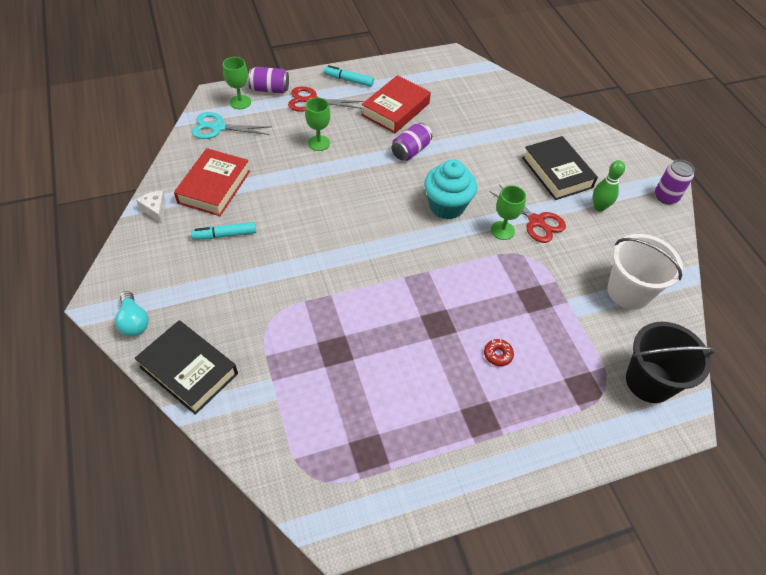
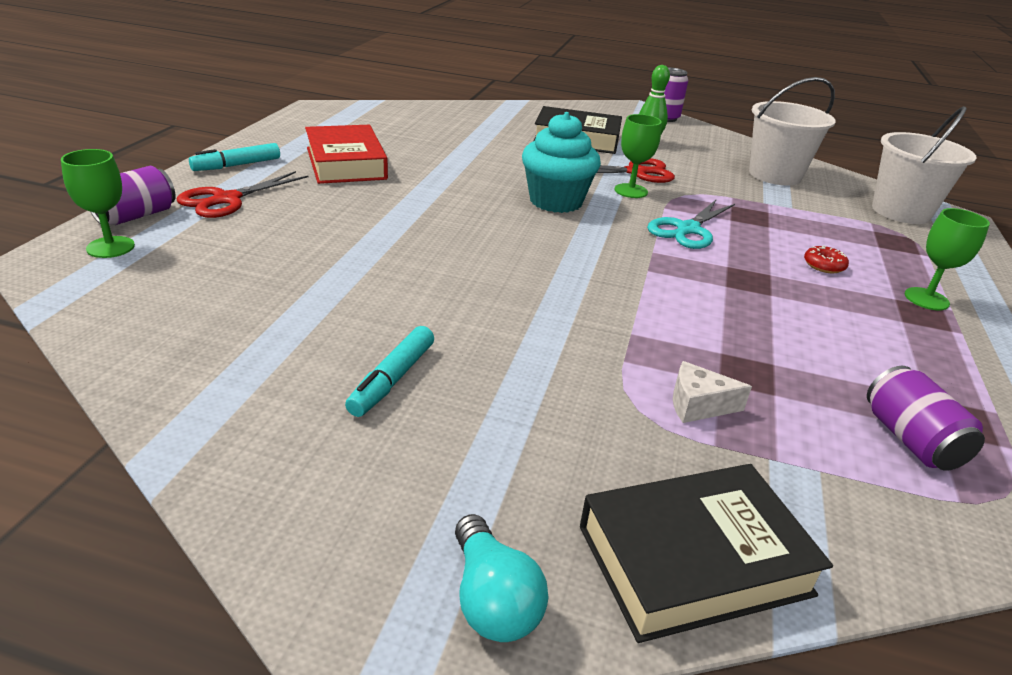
camera: 55 degrees left, 20 degrees down
(134, 321) = (492, 599): turquoise light bulb -> turquoise light bulb turned 60 degrees clockwise
(155, 210) = (210, 437): white cheese -> white cheese (698, 405)
(214, 187) = (260, 346): red book -> none
(218, 127) = (126, 287): turquoise scissors -> turquoise scissors (687, 230)
(319, 143) = (318, 227): green goblet -> green goblet (926, 299)
(410, 151) = (432, 183): purple can -> purple can (910, 440)
(649, 381) = (901, 211): black bucket -> white bucket

